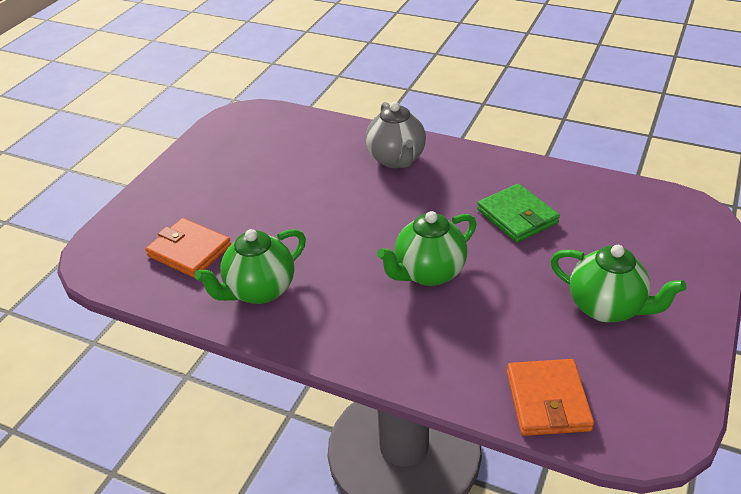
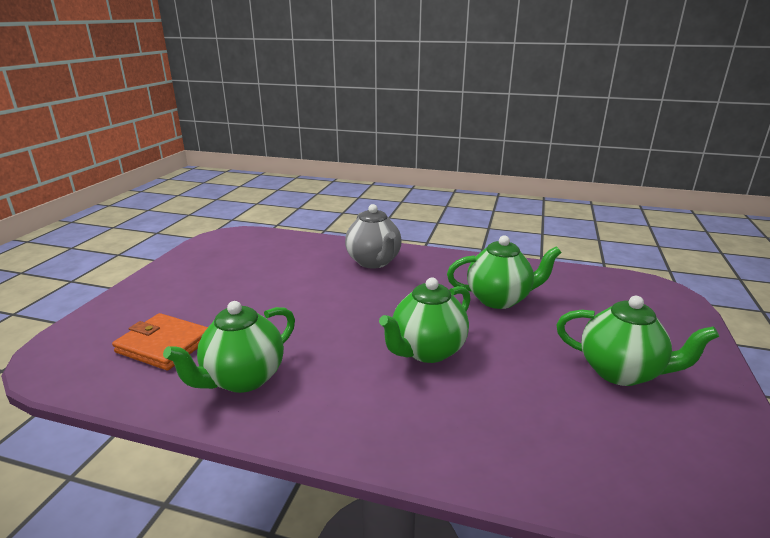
camera: 10 degrees left, 15 degrees down
(517, 216) = (499, 299): green wallet -> green teapot
(547, 400) = (605, 476): orange wallet -> none

